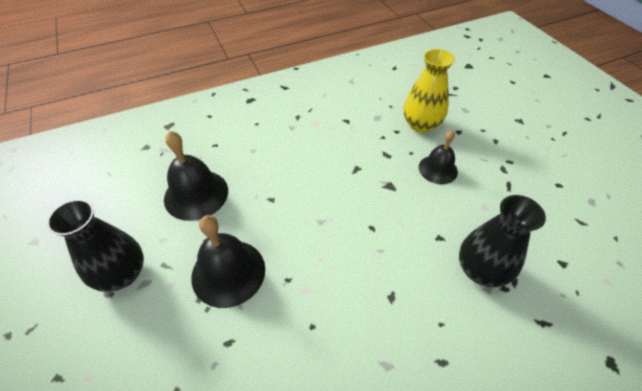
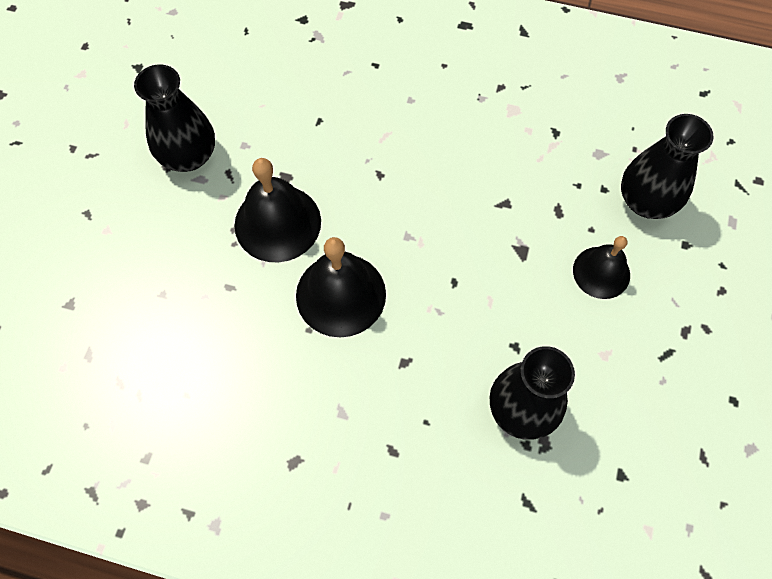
camera: 40 degrees right, 15 degrees up
(196, 194) = (310, 115): black bell -> black bell (341, 294)
(421, 124) = (646, 201): yellow vase -> black vase

